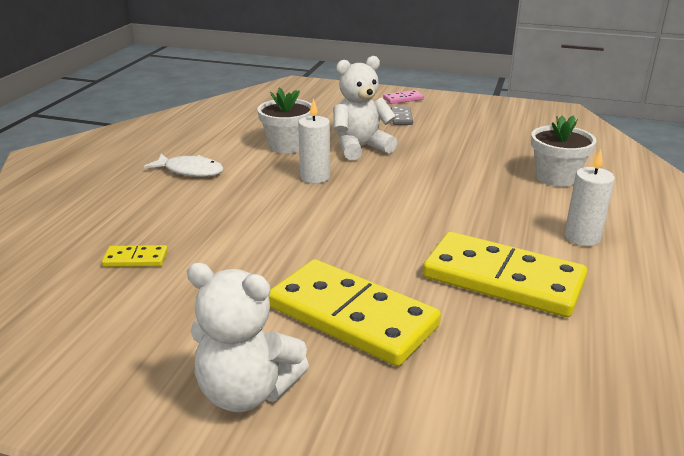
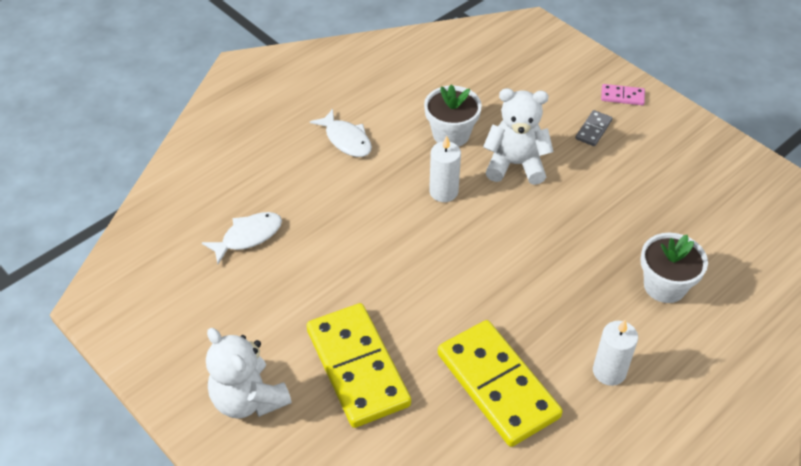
camera: 30 degrees right, 20 degrees up
(135, 259) = (248, 236): yellow domino -> white fish

